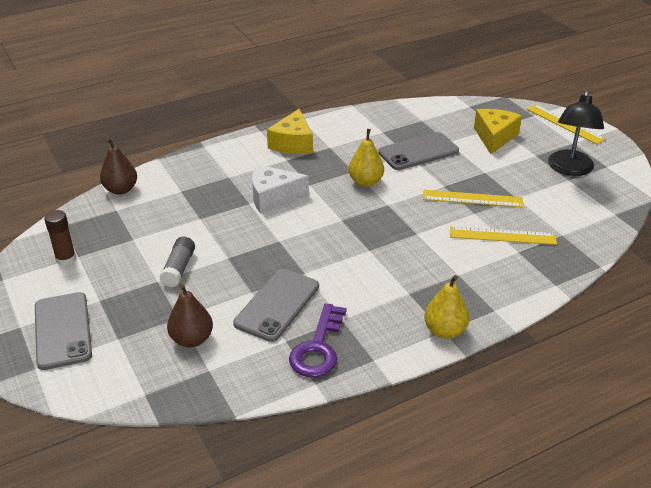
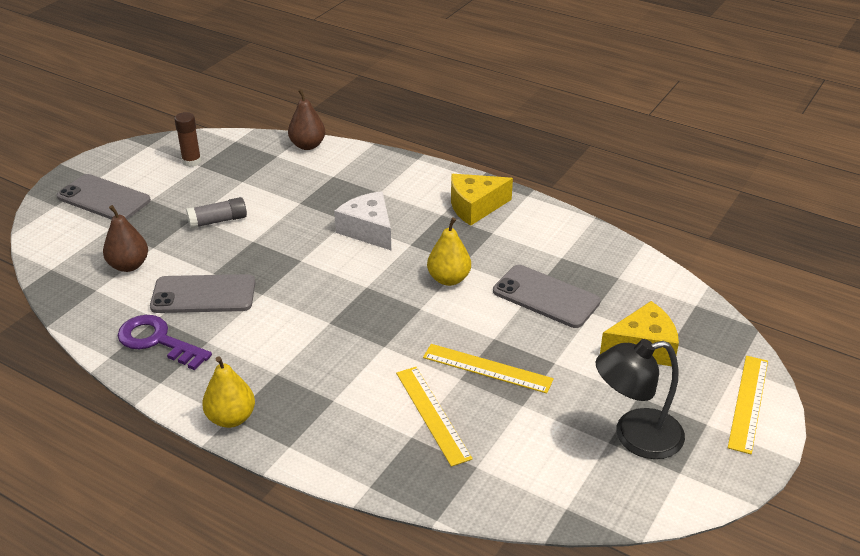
camera: 60 degrees right, 0 degrees up
(62, 330) = (104, 199): grey phone -> grey phone turned 75 degrees clockwise
(318, 347) = (158, 341): purple key -> purple key turned 45 degrees clockwise
(472, 199) = (487, 368): yellow ruler -> yellow ruler turned 45 degrees counterclockwise

